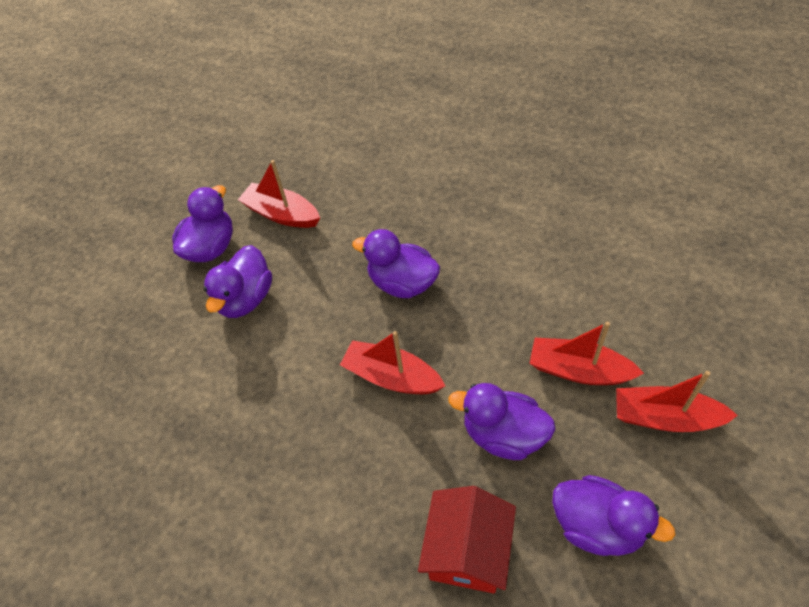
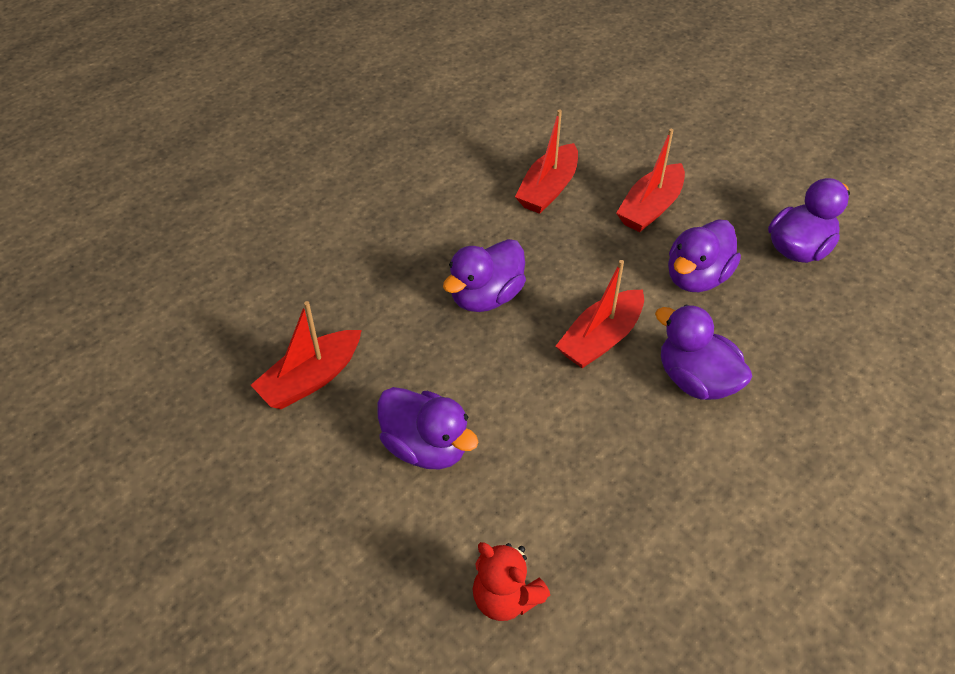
camera: 75 degrees left, 5 degrees down
(138, 387) = (505, 597): none -> red teddy bear
(211, 247) = (316, 469): purple duck -> purple duck (696, 380)
(467, 551) = (802, 337): red house -> none
(665, 417) = (715, 176): red boat -> red boat (548, 189)

